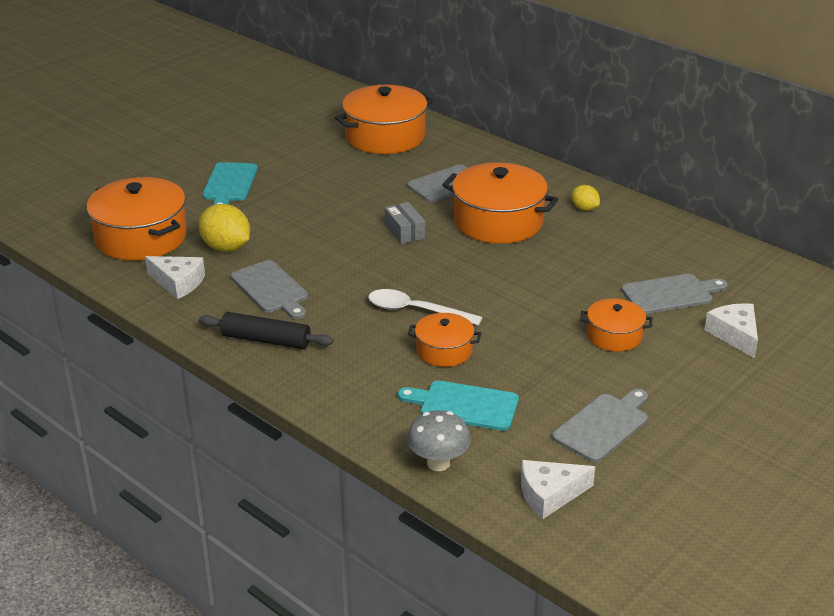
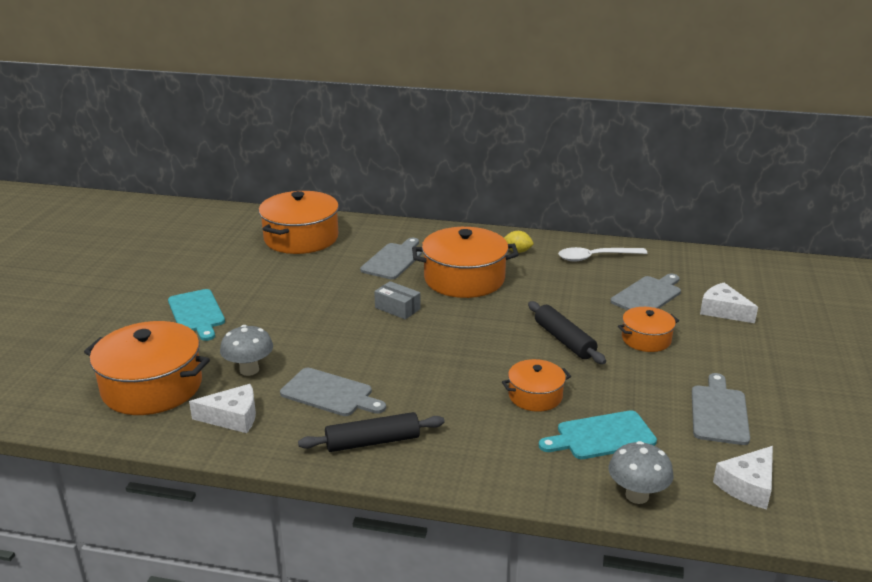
camera: 30 degrees left, 5 degrees down
(226, 247) = (249, 370): yellow lemon -> grey mushroom
(416, 311) = (476, 370): white spoon -> white spoon (595, 257)
(529, 310) = (564, 340): none -> black rolling pin

